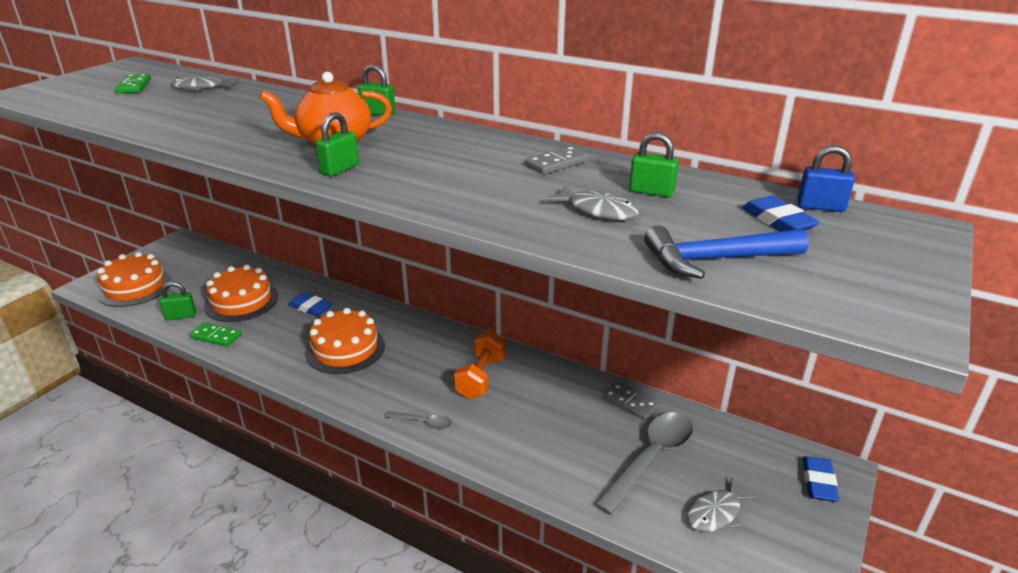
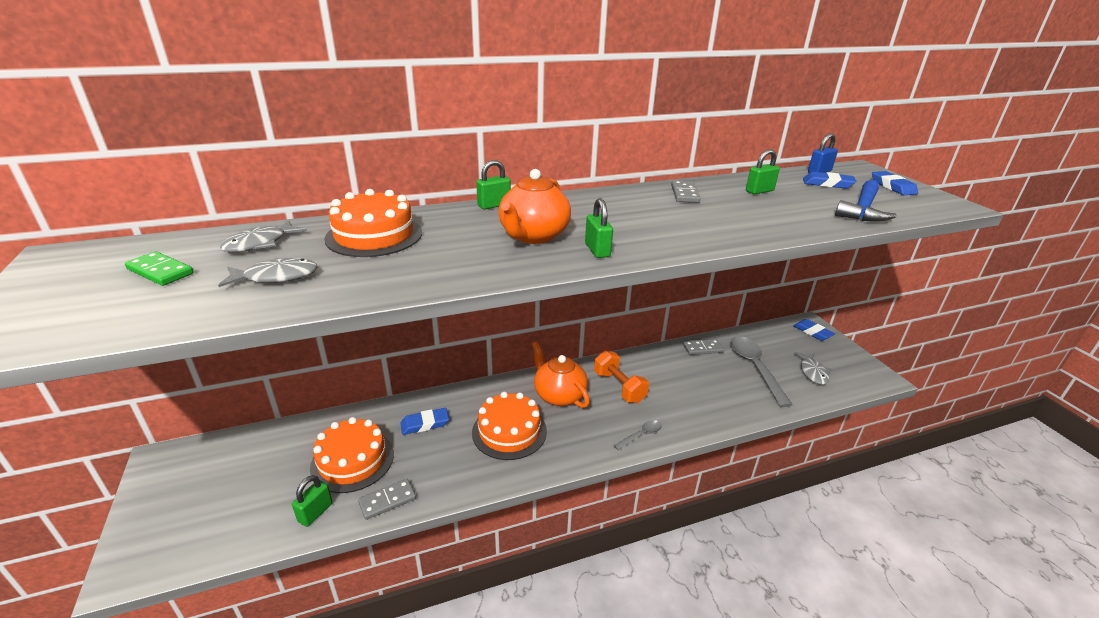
camera: 50 degrees left, 0 degrees up
(135, 287) = (199, 529): orange cake -> orange cake (374, 235)
(216, 336) = (387, 500): green domino -> grey domino
(424, 350) = (559, 395): none -> orange teapot
(597, 211) = (772, 210): grey fish -> grey fish (276, 277)
(878, 263) = (892, 187): none -> blue eraser

